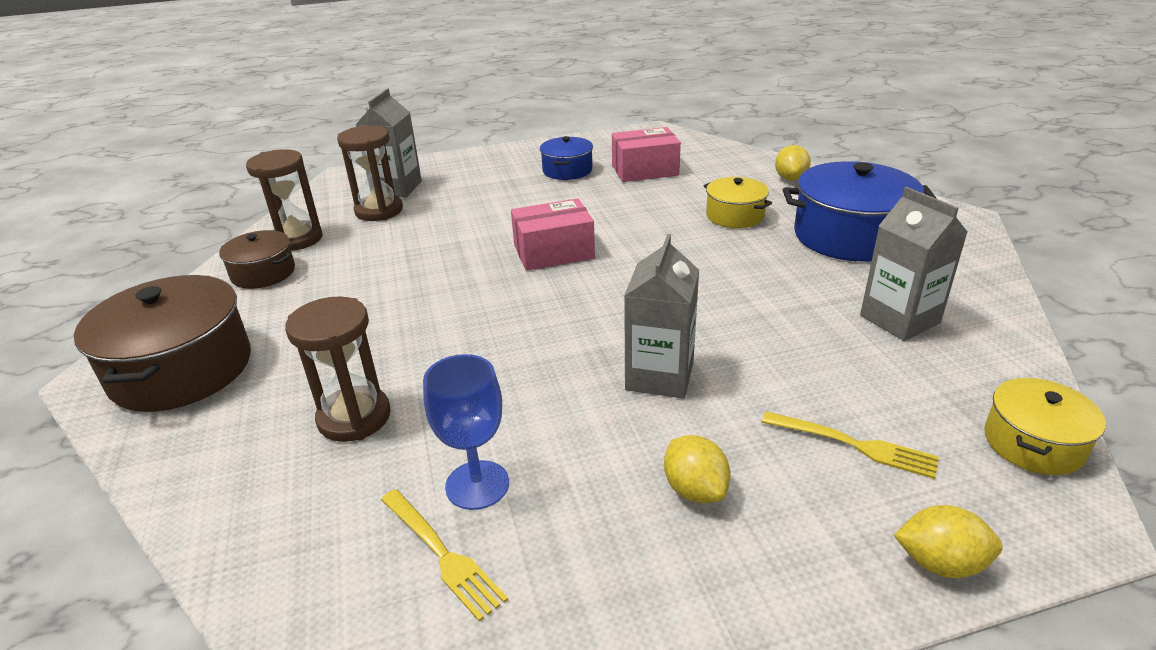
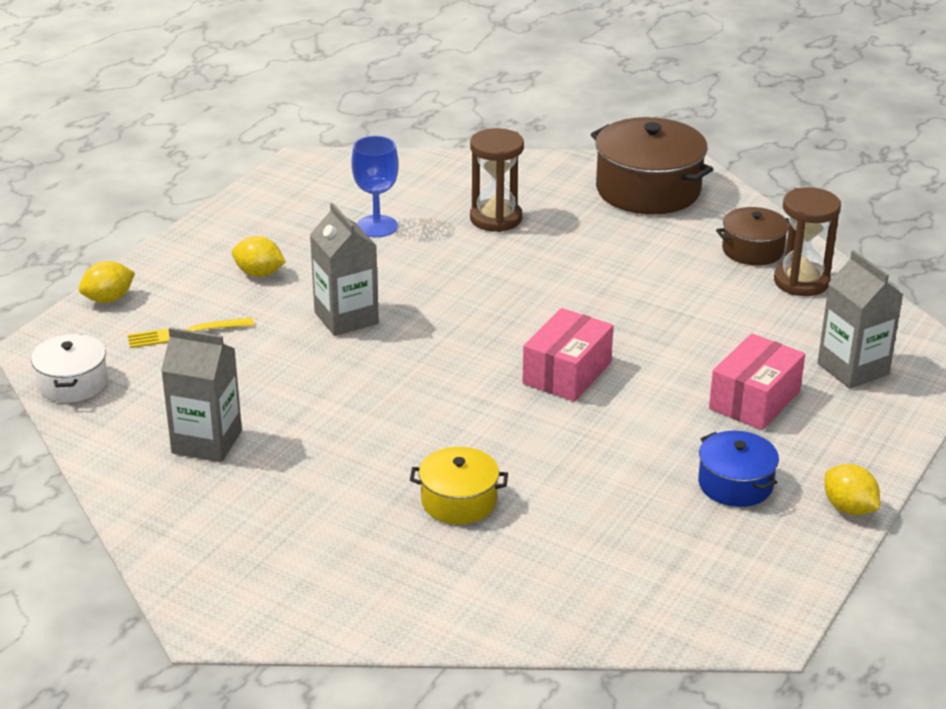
camera: 135 degrees right, 0 degrees up
(379, 211) = (804, 337): brown hourglass -> none
(443, 555) = (352, 201): yellow fork -> none
(645, 170) = (650, 530): pink box -> pink box (754, 400)
(790, 178) = (462, 603): yellow lemon -> yellow lemon (849, 508)
(850, 236) = (315, 527): blue pot -> none
(1033, 443) = (72, 383): yellow pot -> white pot

